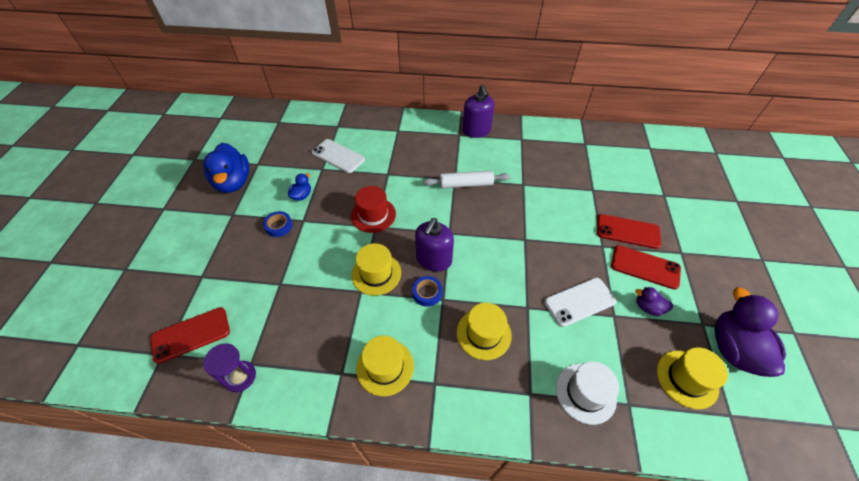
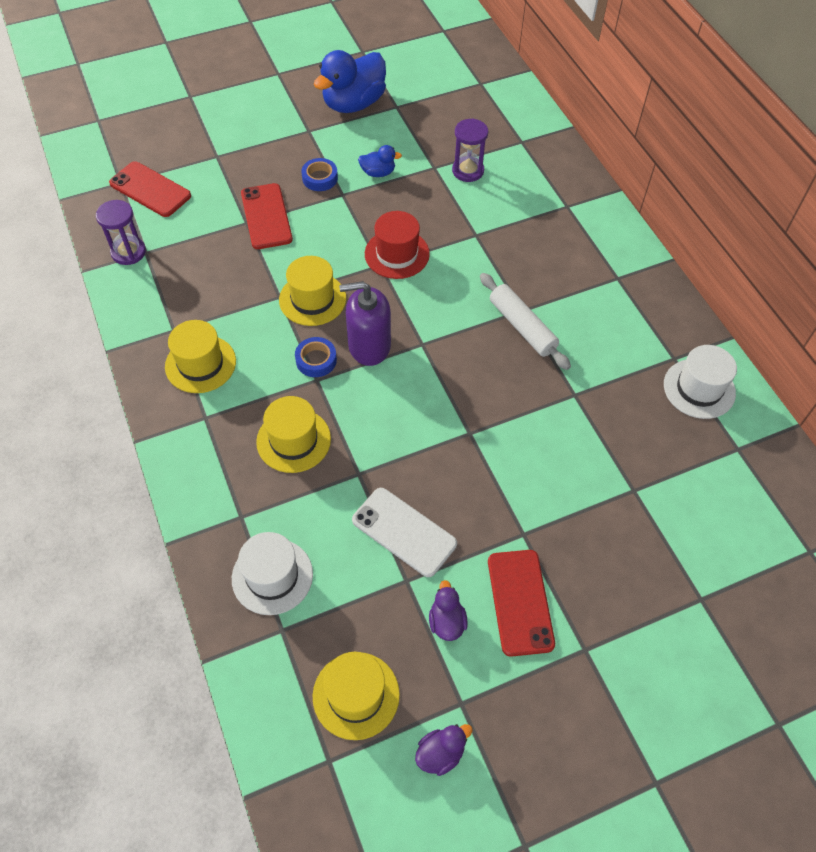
camera: 60 degrees right, 5 degrees up
(338, 156) = (468, 171): white phone -> purple hourglass
(476, 131) = (644, 295): purple soap dispenser -> none
(544, 139) = (699, 388): none -> white hat
(628, 231) = (577, 562): red phone -> red phone (266, 216)
(733, 349) = (440, 753): purple duck -> purple duck, size x0.47

